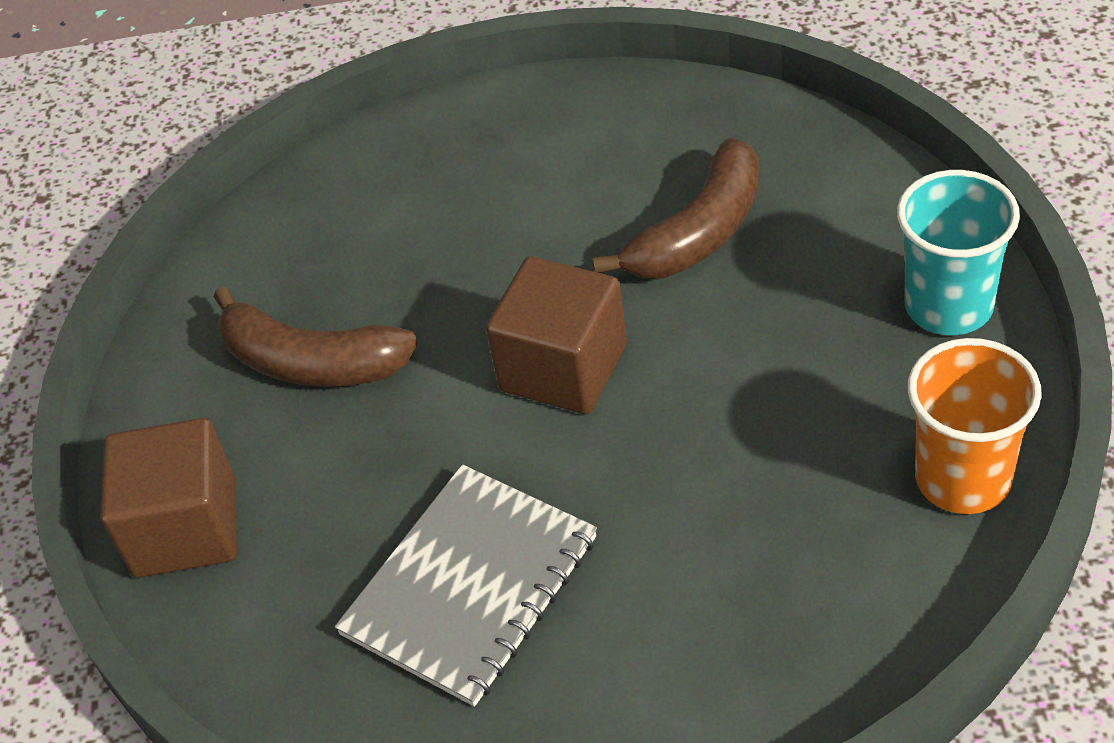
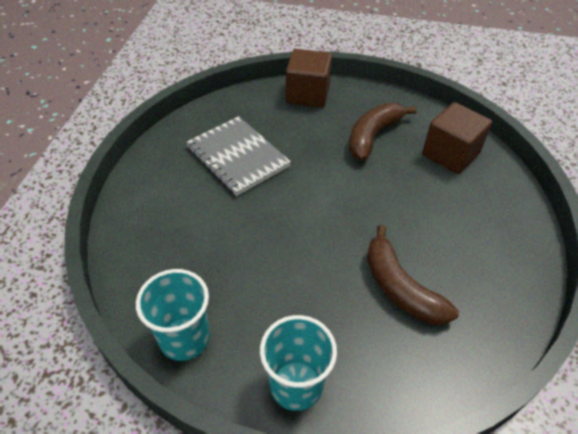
camera: 100 degrees right, 0 degrees up
(563, 368) = (332, 210): brown cube -> brown cube (450, 154)
(963, 478) = (184, 338): orange cup -> turquoise cup

